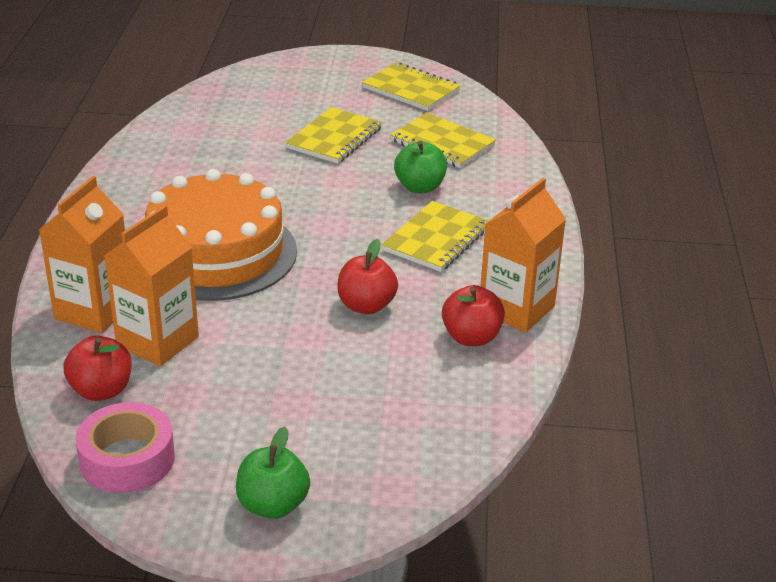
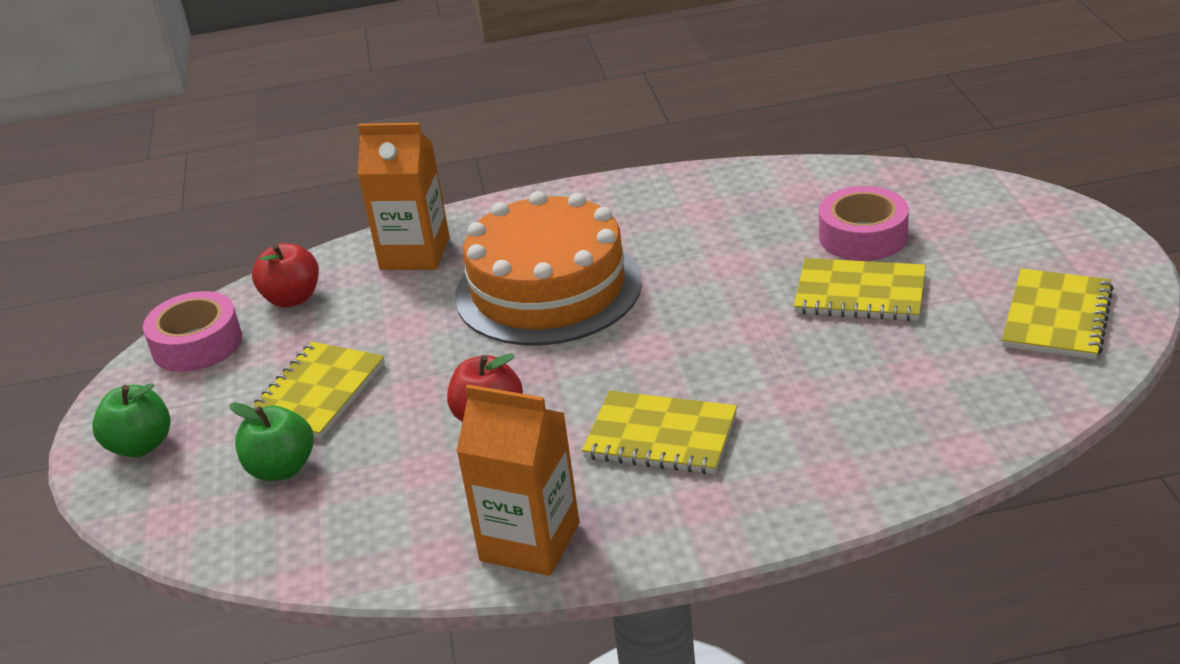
camera: 80 degrees right, 0 degrees up
(157, 341) = (377, 303): orange carton -> none
(269, 121) = (863, 236): none -> pink tape
(420, 187) = (783, 392): green apple -> green apple (281, 469)
(442, 143) = (919, 383): yellow notebook -> yellow notebook (317, 393)
(471, 337) = (453, 515): red apple -> none

